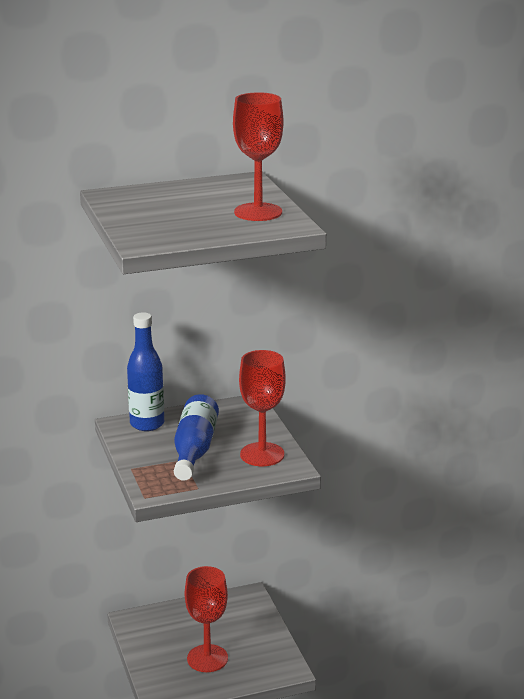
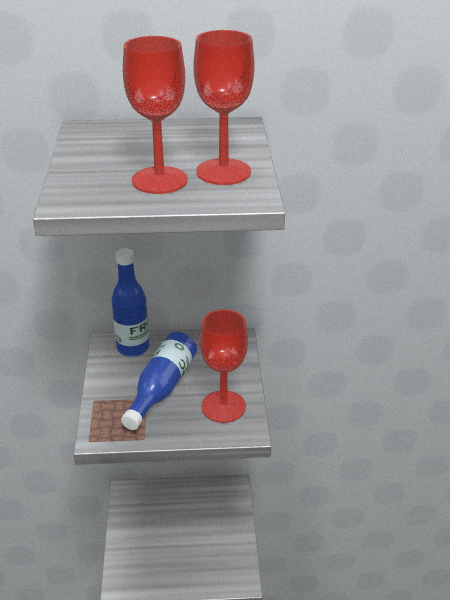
camera: 15 degrees right, 10 degrees up
(207, 658) = (174, 550): red goblet -> red goblet (159, 180)

